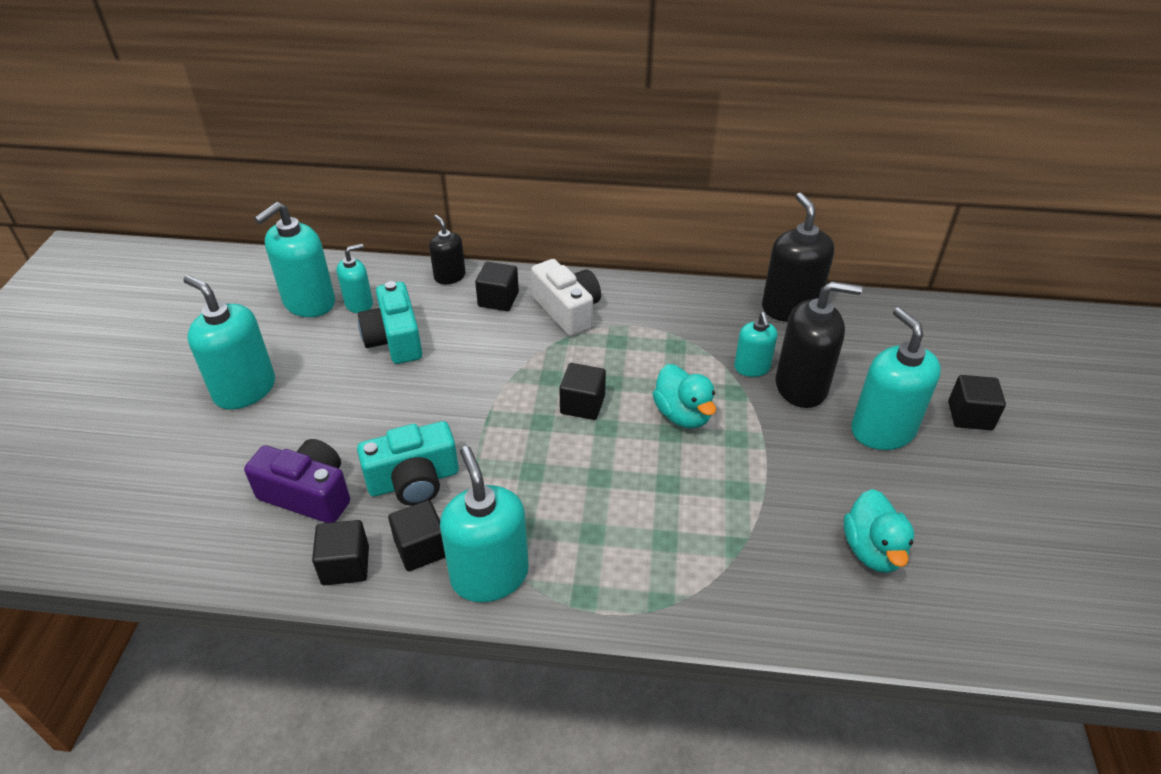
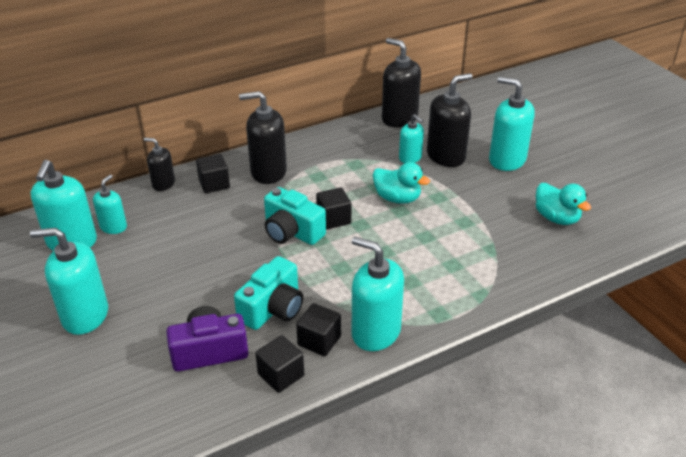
camera: 35 degrees left, 5 degrees down
(394, 340) = (166, 237): turquoise camera -> turquoise camera (292, 232)
(568, 311) = (268, 172): white camera -> black soap dispenser
(970, 416) = (540, 135): black cube -> none

